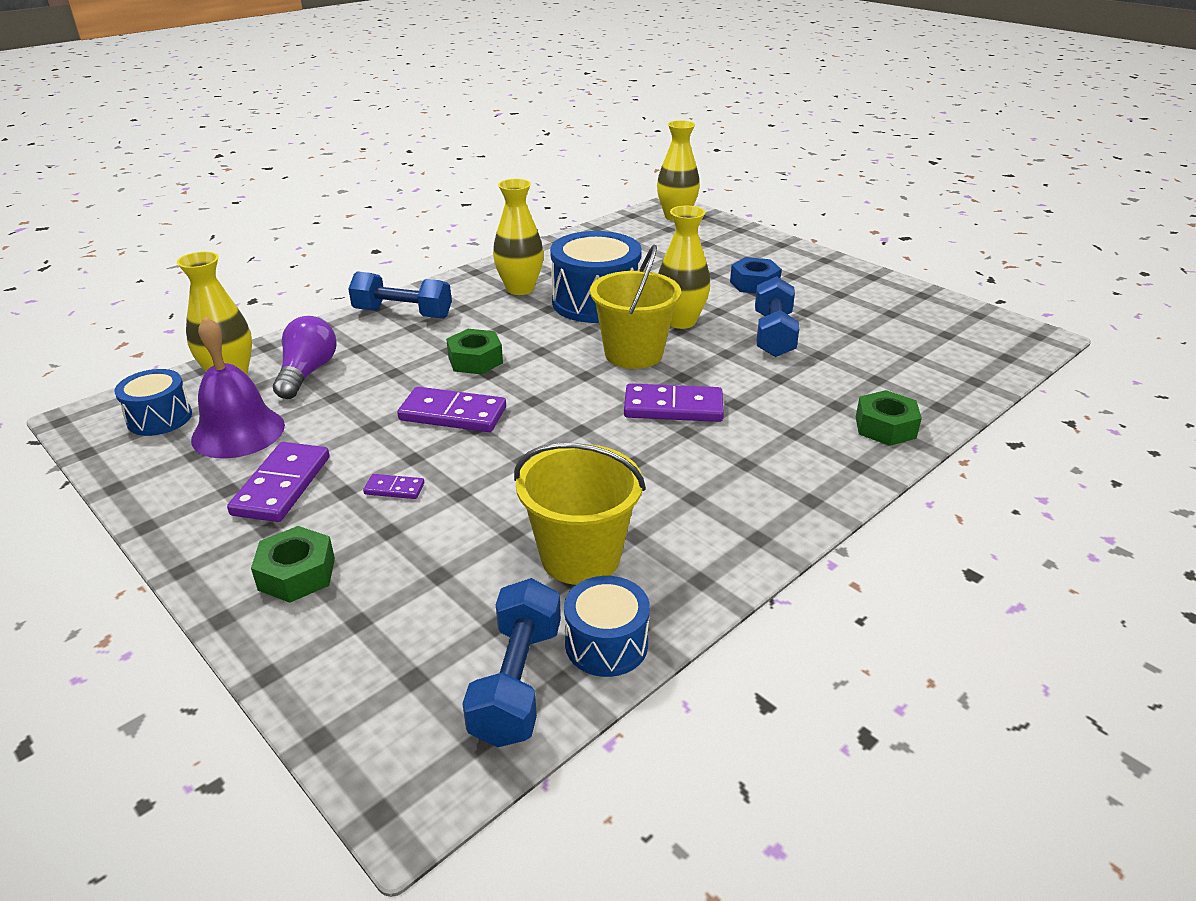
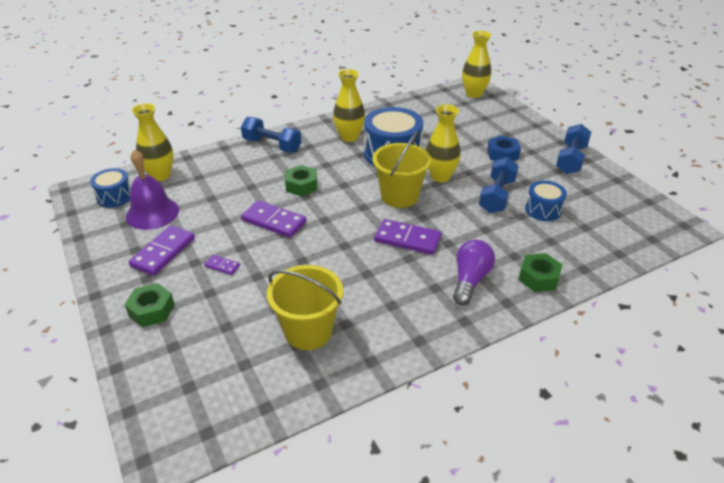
camera: 15 degrees right, 5 degrees up
(307, 373) = (203, 179): purple light bulb -> purple light bulb (470, 280)
(517, 682) = (241, 402): blue dumbbell -> blue dumbbell (571, 159)
(606, 644) = (299, 390): blue drum -> blue drum (543, 210)

